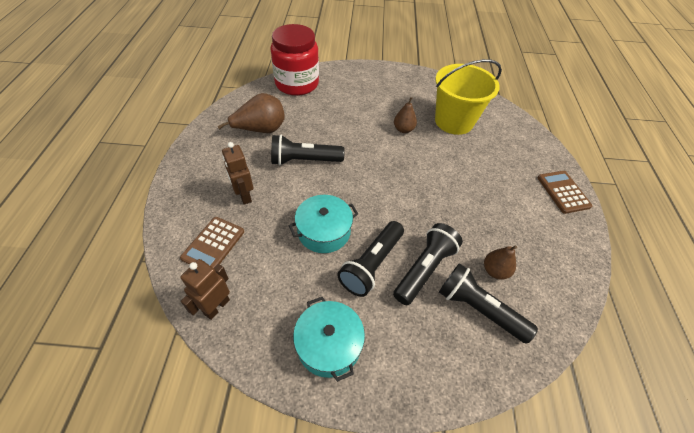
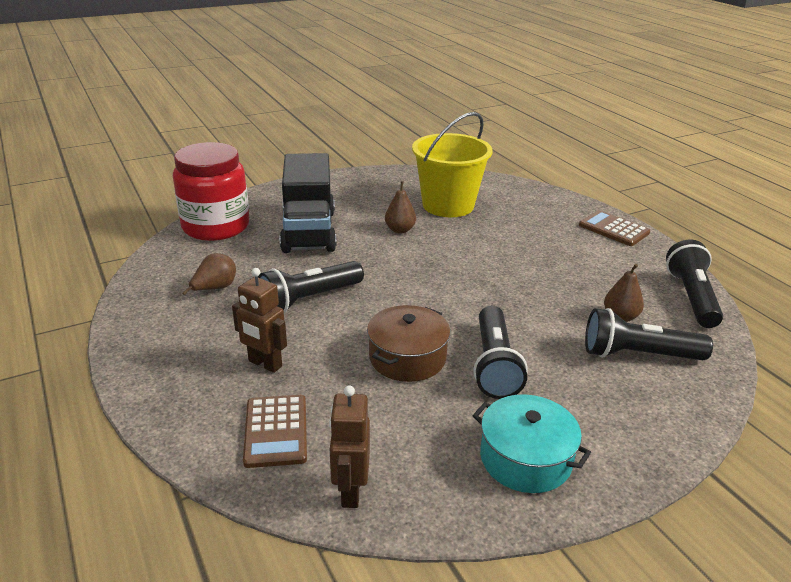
camera: 30 degrees left, 20 degrees down
(261, 130) = (215, 288): brown pear -> brown pear, size x0.61
(324, 231) = (407, 357): turquoise pot -> brown pot
(346, 108) = (309, 231): none -> black truck
(425, 269) = (553, 345): black flashlight -> black flashlight (691, 297)

